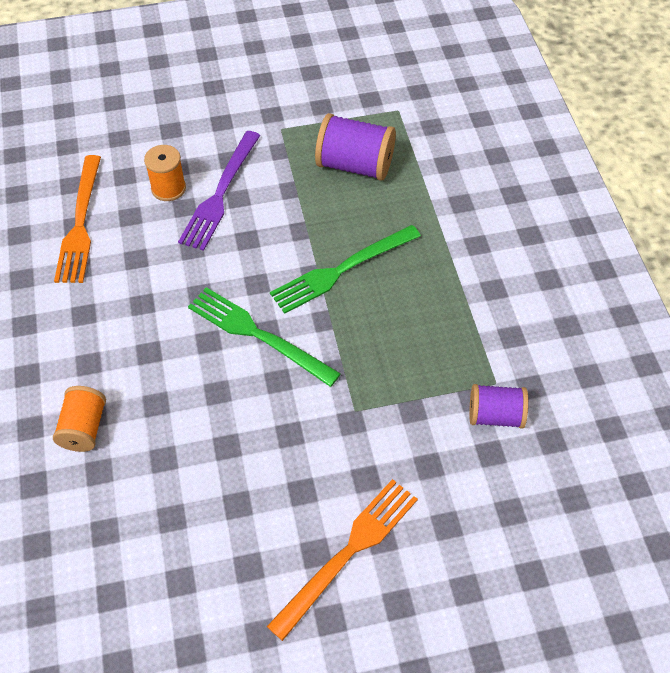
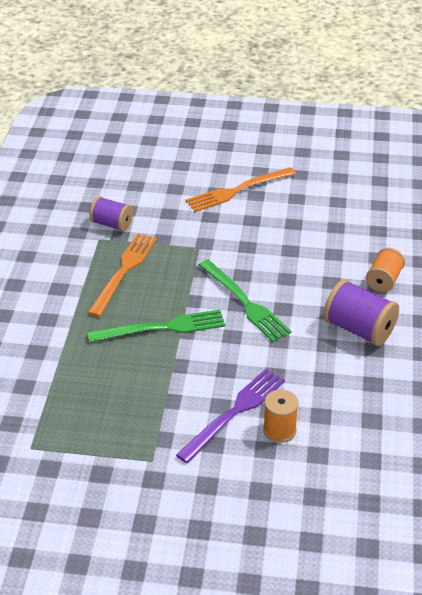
camera: 160 degrees left, 15 degrees down
(80, 223) = (366, 419): orange fork -> orange fork (124, 271)
(355, 165) = (103, 406): purple spool -> purple spool (359, 329)

